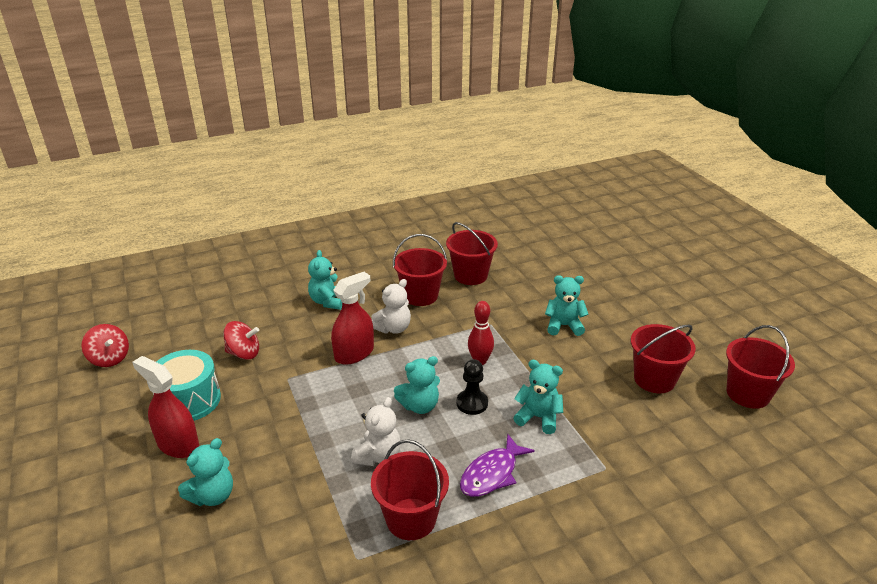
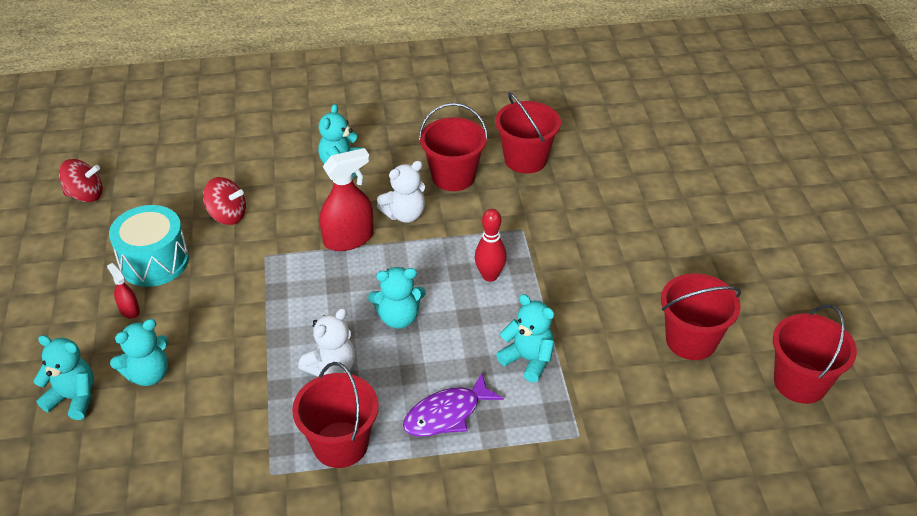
camera: 15 degrees right, 10 degrees up
(109, 358) = (85, 195): red spinning top -> red spinning top turned 60 degrees counterclockwise
(178, 444) = (129, 310): red spray bottle -> red spray bottle, size x0.50
(472, 403) = (459, 327): black pawn -> none
(564, 326) = (611, 249): turquoise teddy bear -> turquoise teddy bear (73, 398)

